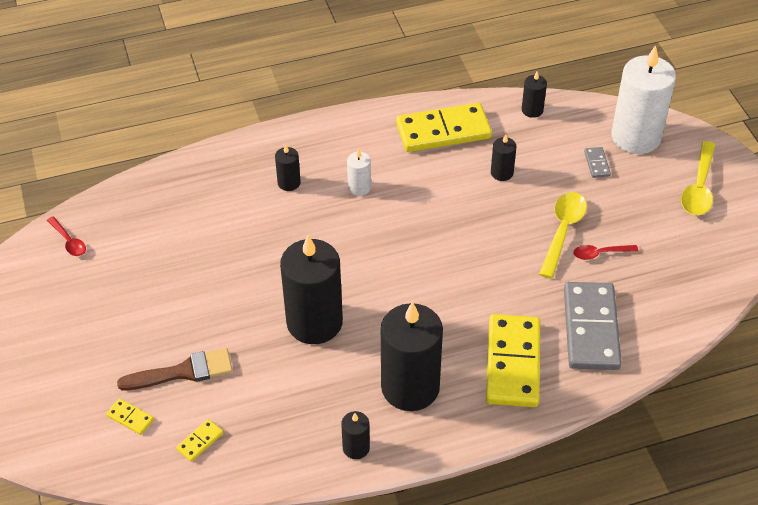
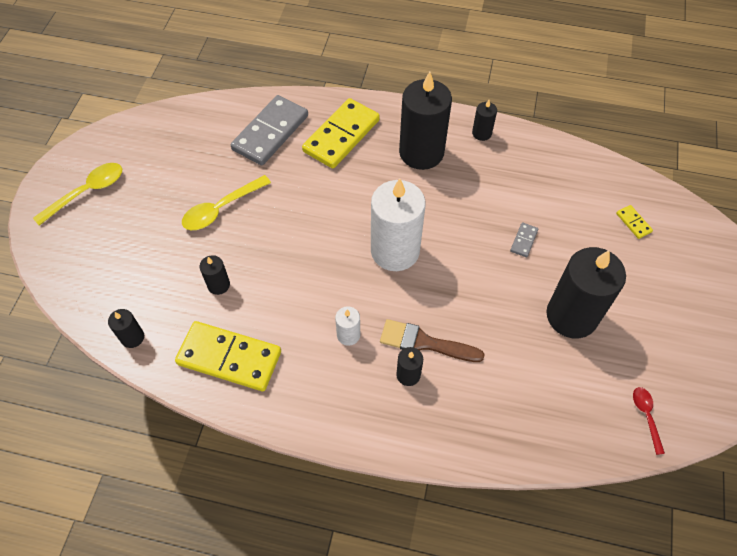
camera: 150 degrees left, 10 degrees up
(183, 372) = (581, 238): brown brush -> brown brush (424, 342)
(200, 441) = (587, 183): yellow domino -> none
(314, 322) = (461, 229): black candle -> black candle (571, 316)
(597, 164) = (137, 252): grey domino -> grey domino (523, 241)
(600, 253) = (212, 179): red spoon -> none
(636, 137) = (80, 261): white candle -> white candle (395, 251)

